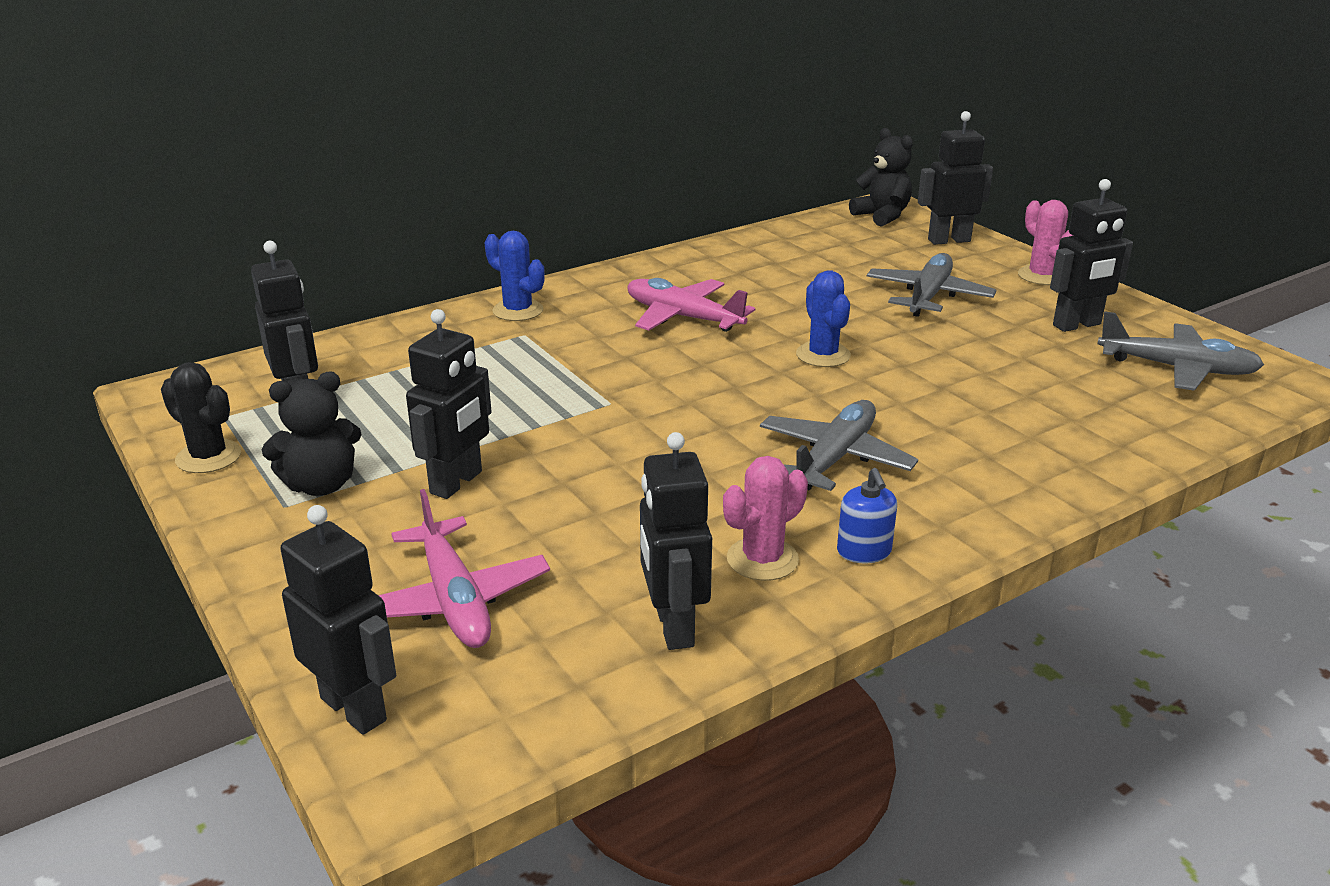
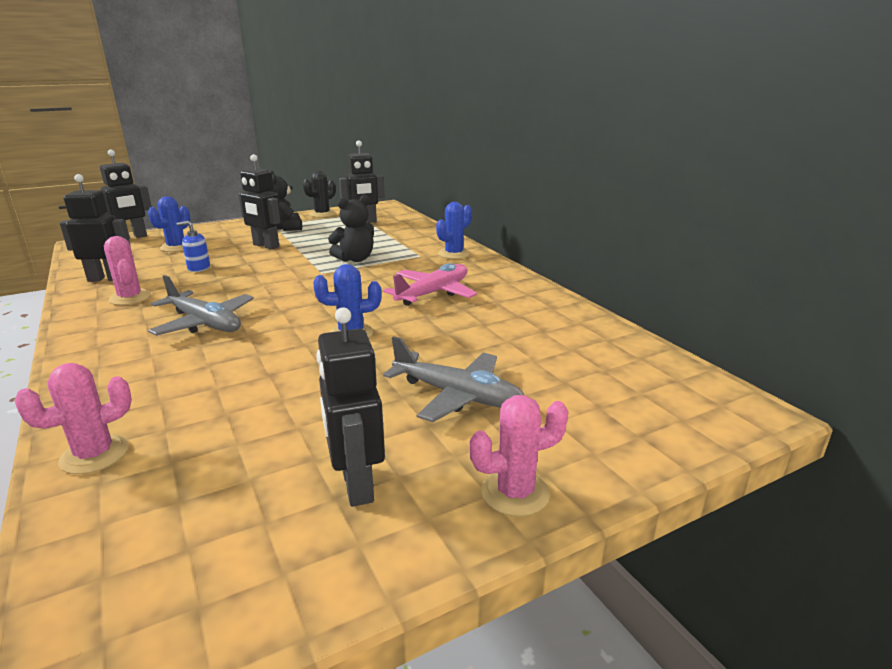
camera: 95 degrees right, 5 degrees down
(454, 600) = (176, 247): pink plane -> blue cactus
(864, 551) = (103, 321): blue soap dispenser -> blue soap dispenser (199, 268)
(882, 216) = (703, 401): black teddy bear -> black teddy bear (355, 259)
(948, 240) = (632, 437): black robot -> none
(1135, 443) = (94, 455): none -> pink cactus
(1177, 368) = (202, 542): grey plane -> none

